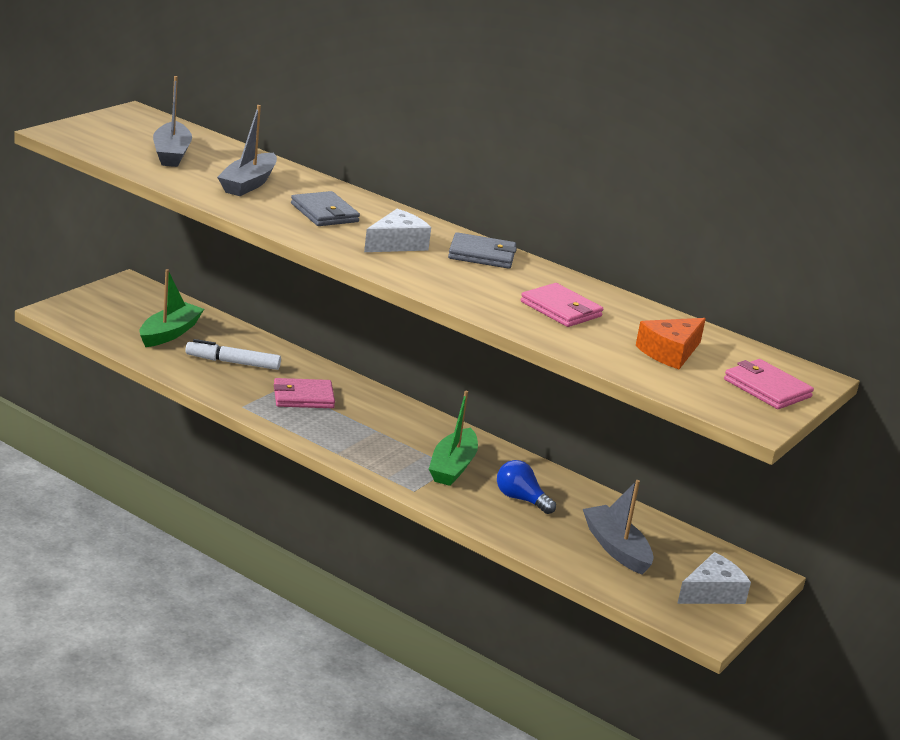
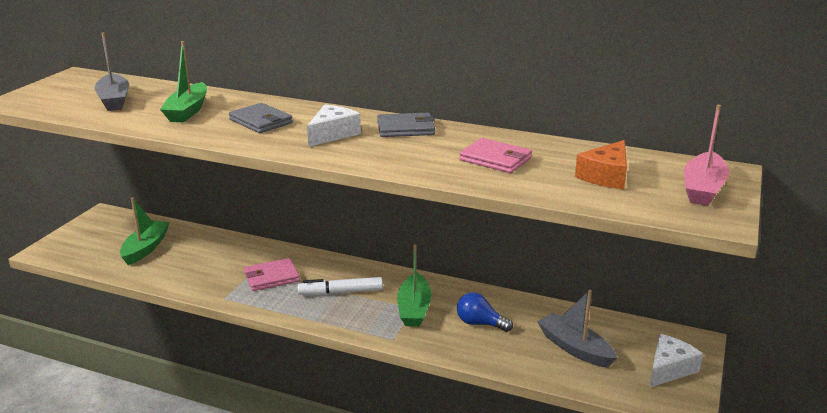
camera: 10 degrees left, 0 degrees up
(233, 362) = (205, 261): white marker -> white marker (340, 292)
(248, 184) = (188, 111): grey boat -> green boat
(767, 388) = (703, 189): pink wallet -> pink boat

